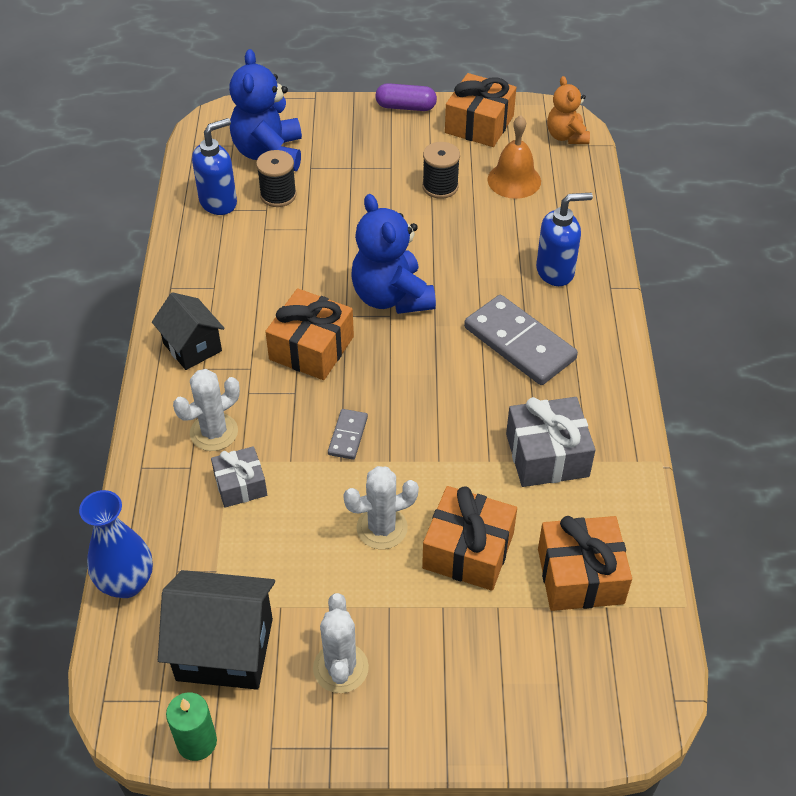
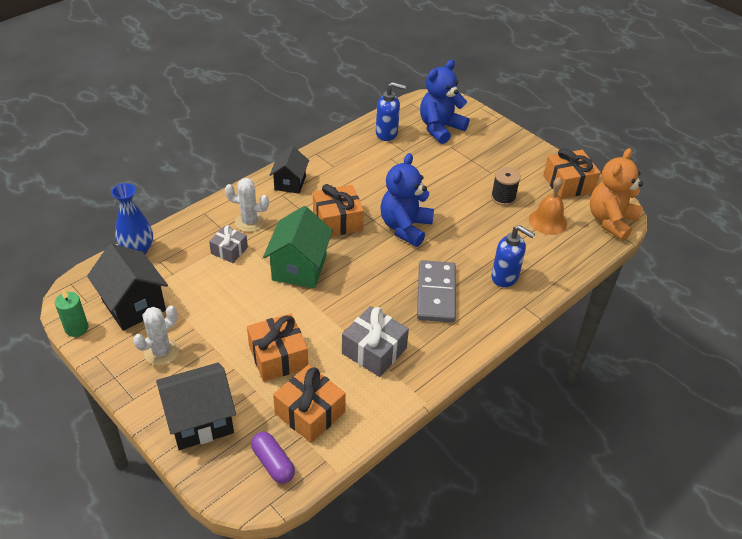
camera: 45 degrees right, 5 degrees down
(278, 195) = (418, 148): black spool -> none
(348, 436) = (299, 268): grey domino -> green house
(382, 528) = (257, 315): white cactus -> none
(406, 107) = (540, 151): purple capsule -> purple capsule (273, 463)
(492, 694) = (200, 420): none -> black house
(566, 136) = (610, 221): orange teddy bear -> orange teddy bear, size x1.66

